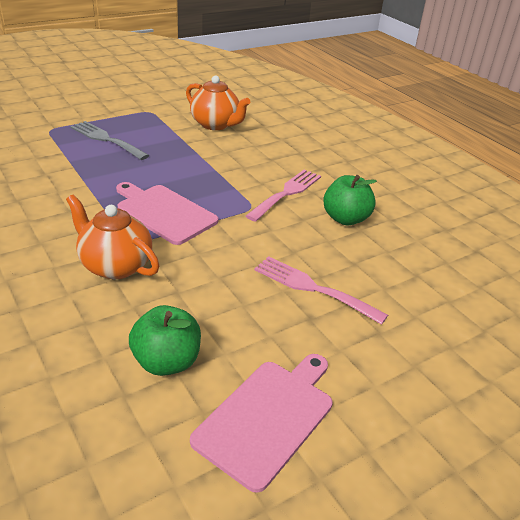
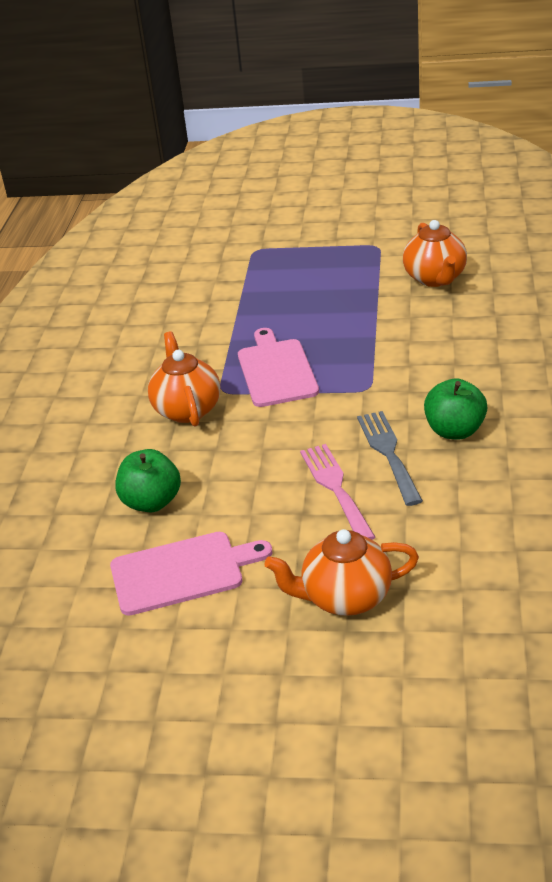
camera: 45 degrees right, 0 degrees up
(106, 139) = (298, 273): grey fork -> grey fork (388, 453)
(286, 193) = (423, 383): pink fork -> none
(422, 375) = (345, 597): none -> orange teapot

